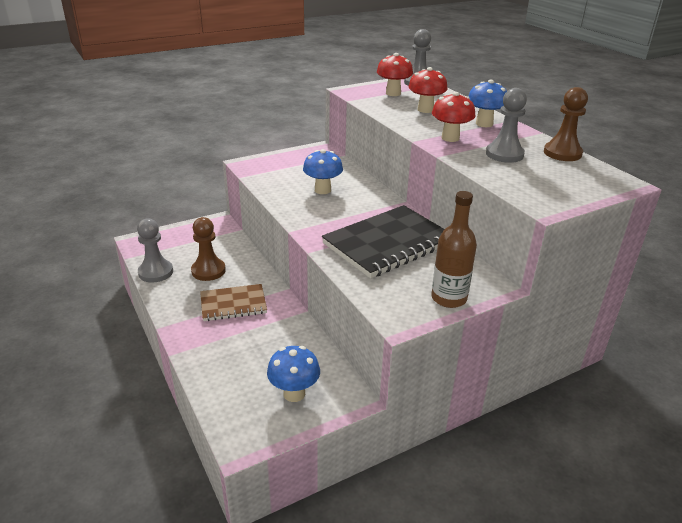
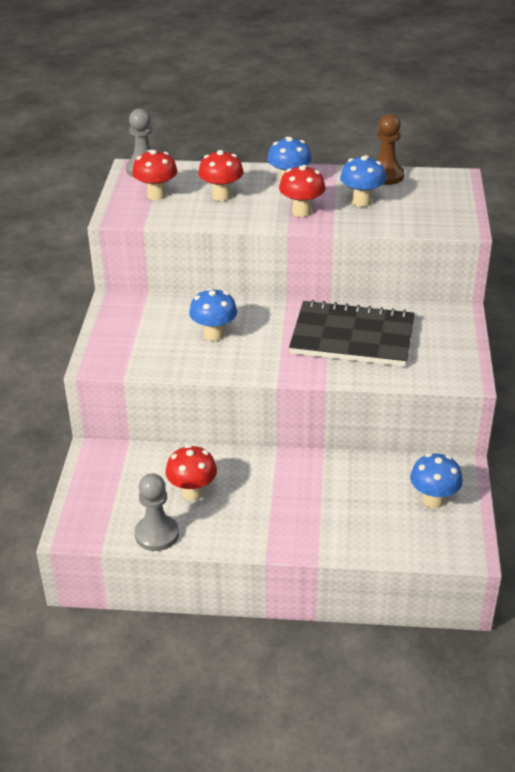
camera: 55 degrees left, 5 degrees up
(208, 271) = (192, 492): brown pawn -> red mushroom
(233, 304) = (271, 494): brown notebook -> none
(388, 243) = (352, 337): black notebook -> black notebook turned 75 degrees counterclockwise
(449, 298) = (459, 342): brown bottle -> none
(504, 154) = (361, 202): grey pawn -> blue mushroom

